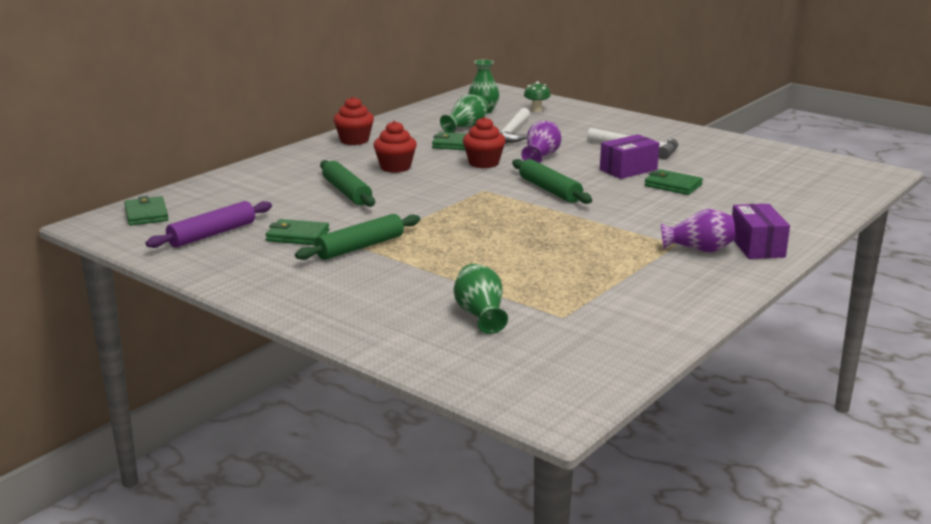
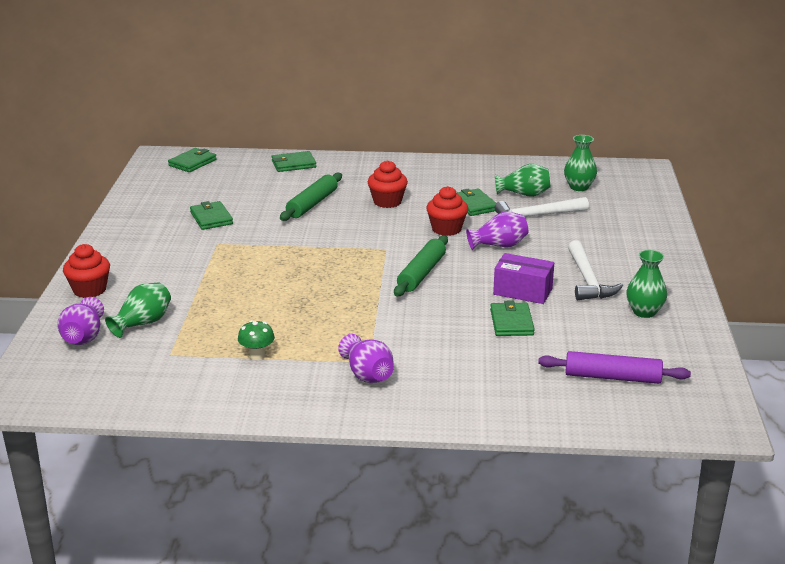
camera: 55 degrees right, 5 degrees up
(212, 234) = (183, 193): purple rolling pin -> purple rolling pin (612, 377)
(245, 178) = (293, 164): none -> green wallet
(354, 140) = (424, 168): red cupcake -> red cupcake (89, 290)
(360, 247) = (215, 244): green rolling pin -> none
(469, 350) = (83, 337): none -> purple vase
(536, 110) = (622, 206): green mushroom -> green mushroom (257, 355)
(707, 148) = (644, 312): none -> green vase
(757, 246) = (409, 400): purple box -> none

